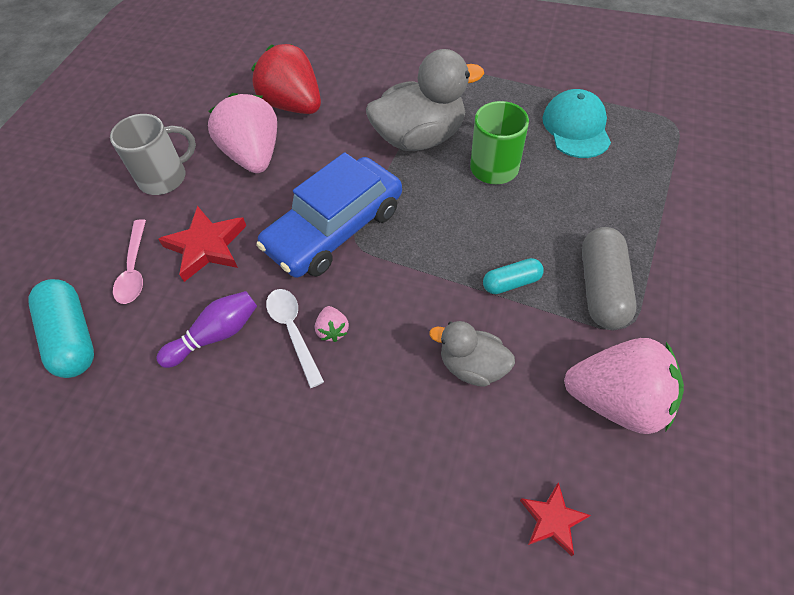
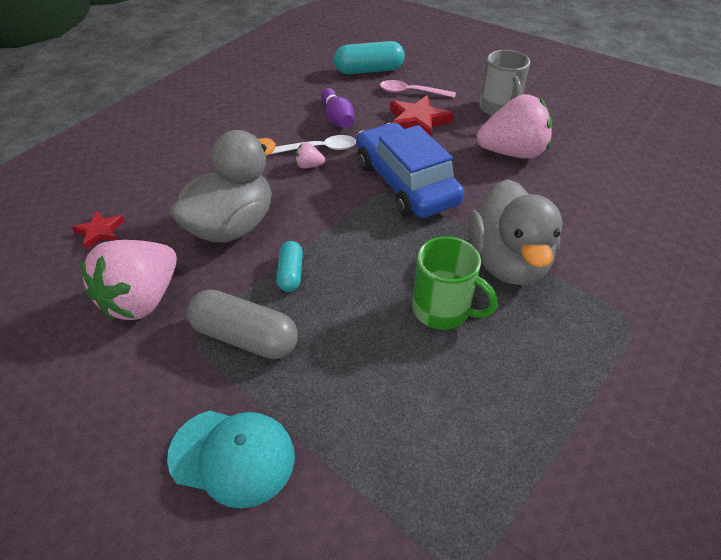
camera: 105 degrees right, 10 degrees down
(293, 105) = (580, 184): red strawberry -> none
(472, 366) = (232, 226): grey duck -> grey duck, size x1.78
(576, 127) = (486, 419): turquoise cap -> turquoise cap (232, 456)

